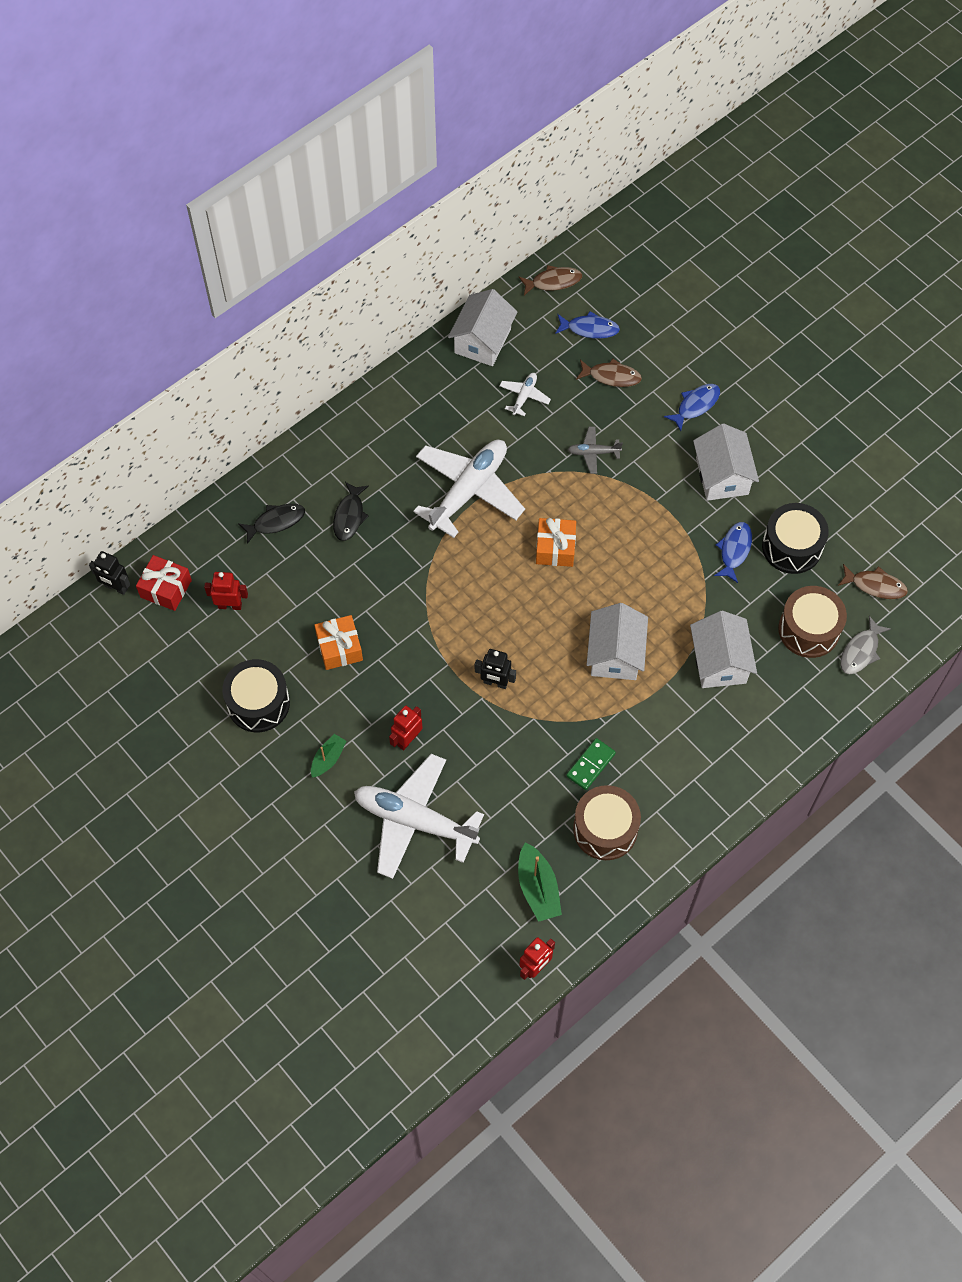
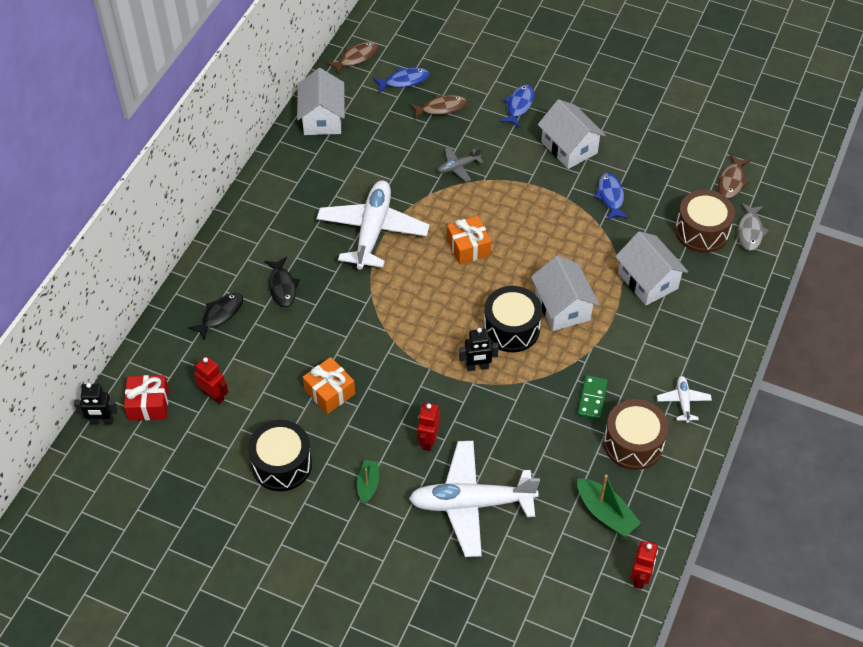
camera: 25 degrees left, 10 degrees down
(230, 605) = (214, 395): red robot -> red robot turned 60 degrees clockwise
(524, 396) = (379, 146): white plane -> white plane (683, 401)
(792, 547) = (653, 177): black drum -> black drum (511, 329)
(875, 585) = (732, 181): brown fish -> brown fish turned 120 degrees clockwise

